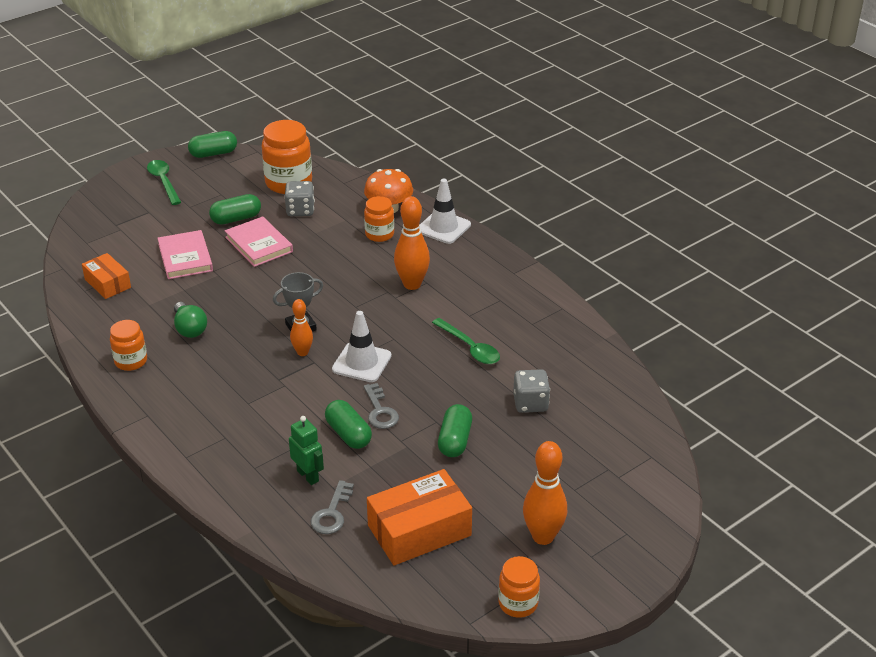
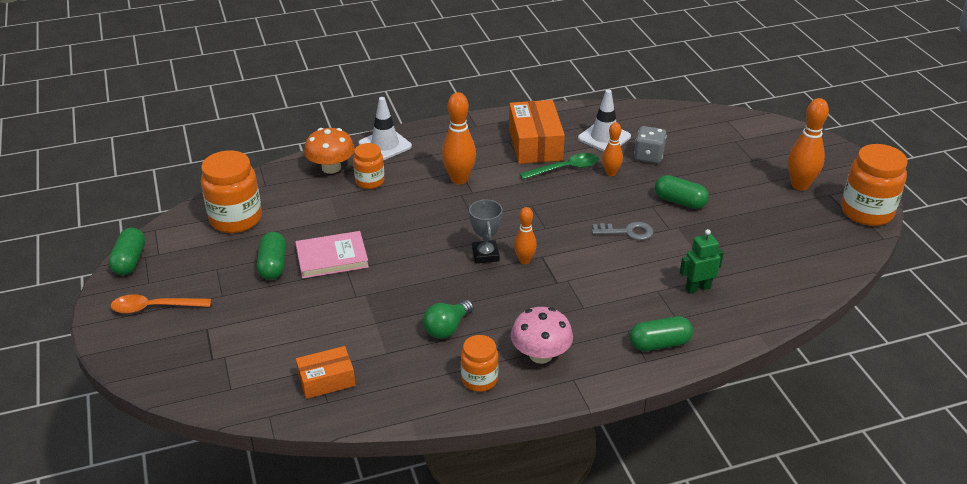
camera: 70 degrees left, 0 degrees up
(164, 182) = (154, 307): green spoon -> orange spoon
(173, 389) = (540, 355): none -> pink mushroom
(185, 258) = (318, 313): pink book -> none
(189, 329) = (447, 328): green light bulb -> green light bulb turned 135 degrees clockwise
(300, 210) = (292, 220): grey dice -> none
(332, 513) = (748, 283): grey key -> none
(348, 434) = (651, 255): green capsule -> green capsule (659, 344)
(361, 362) = (556, 229): white traffic cone -> white traffic cone (604, 137)
(419, 530) = (780, 241): orange box -> orange box (535, 144)
(480, 381) = (611, 173): none -> orange bowling pin
(518, 603) = (866, 212): orange jar -> orange jar, size x1.70

